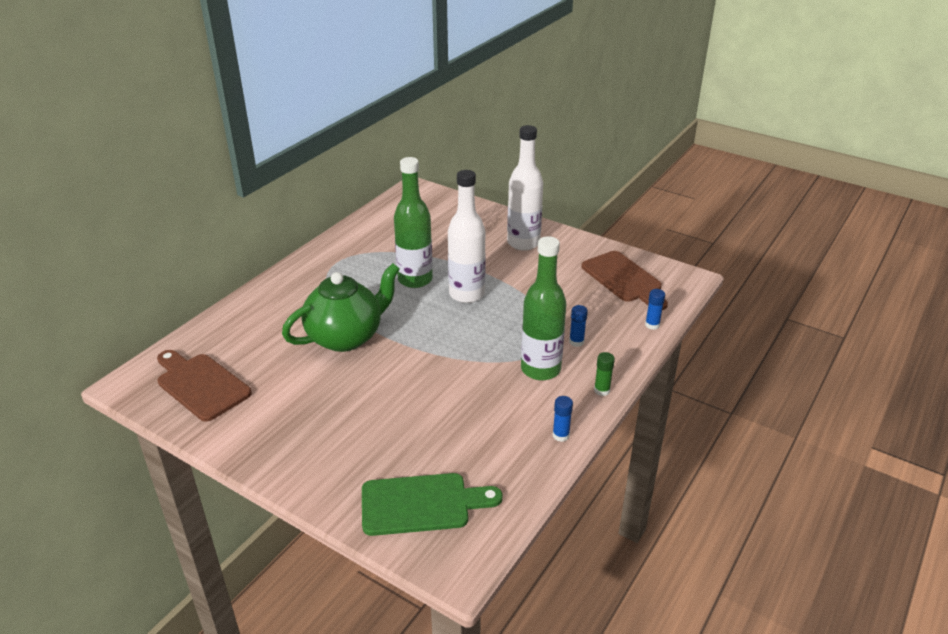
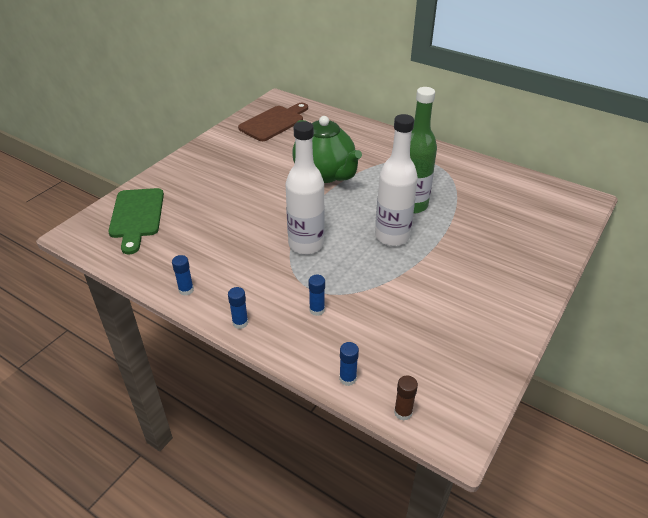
camera: 90 degrees right, 5 degrees up
(523, 243) = (498, 278): white bottle -> white bottle (306, 244)
(540, 369) = (275, 282): green bottle -> none
(602, 390) = (240, 323): green glue stick -> blue glue stick
(624, 279) = (440, 363): brown cutting board -> none
(676, 299) = (403, 412): none -> brown glue stick

